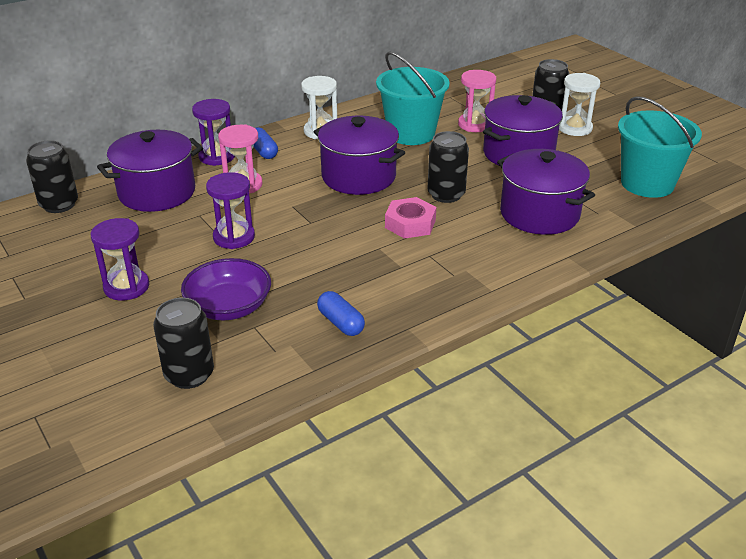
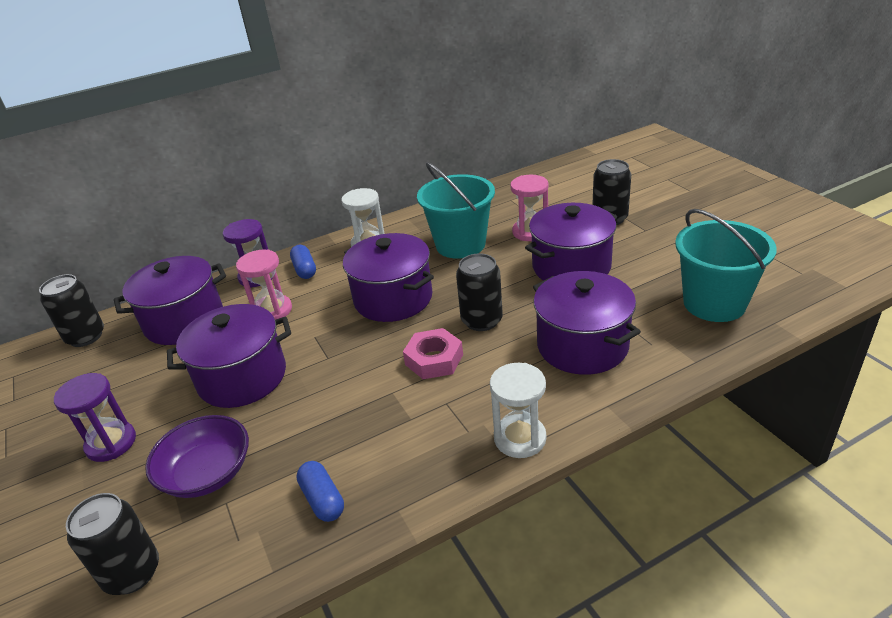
camera: 10 degrees right, 0 degrees up
(234, 237) = (242, 377): purple hourglass -> purple pot
(574, 128) = (639, 233): white hourglass -> white hourglass (520, 438)

